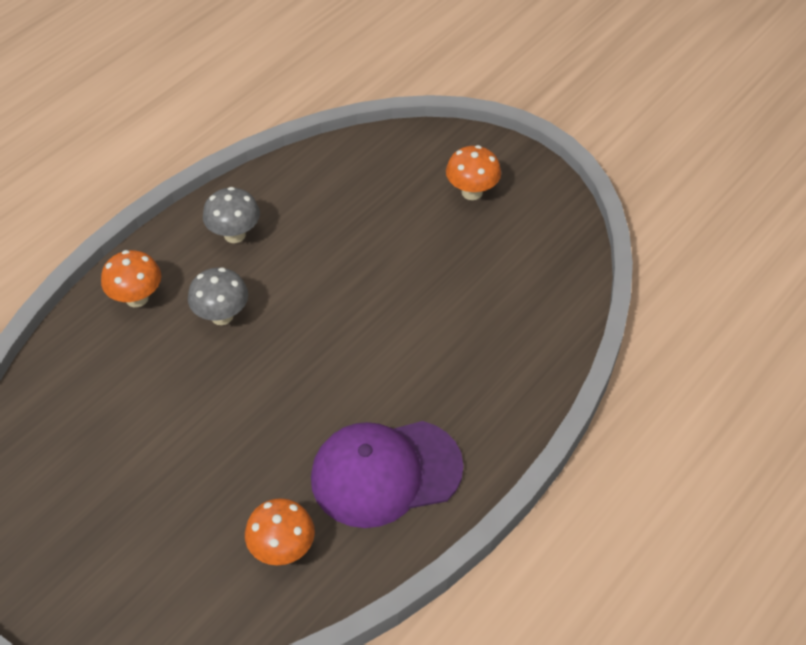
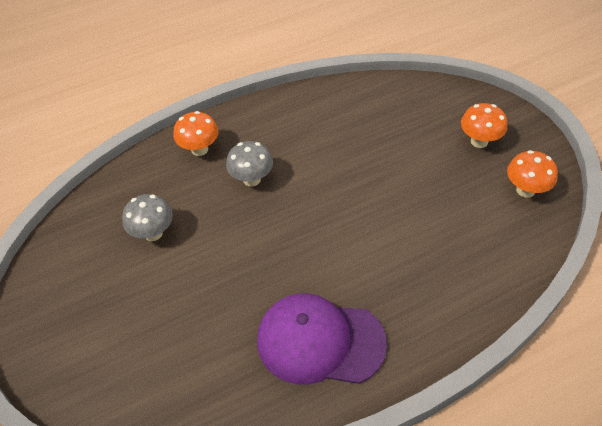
camera: 25 degrees right, 0 degrees up
(234, 235) = (287, 124): grey mushroom -> grey mushroom (153, 233)
(282, 549) = (214, 374): orange mushroom -> orange mushroom (525, 190)

